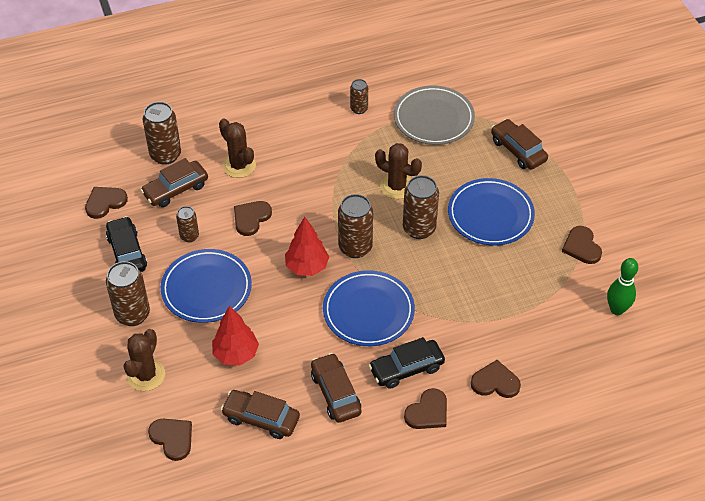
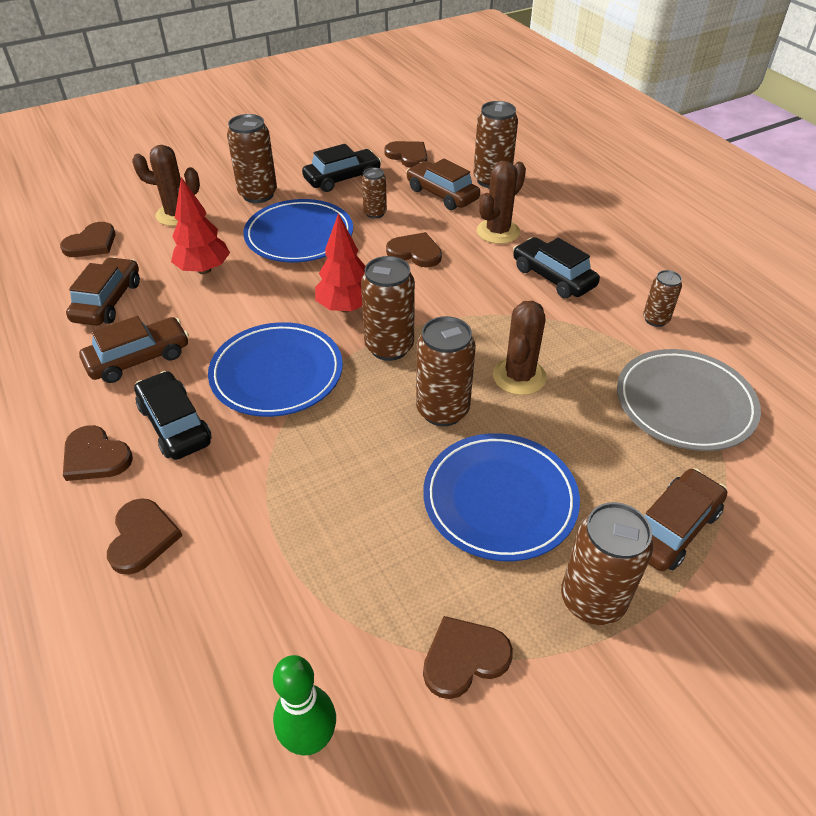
camera: 80 degrees right, 5 degrees down
(302, 147) = (553, 277): none -> black car
(555, 192) = (592, 600): none -> brown can

